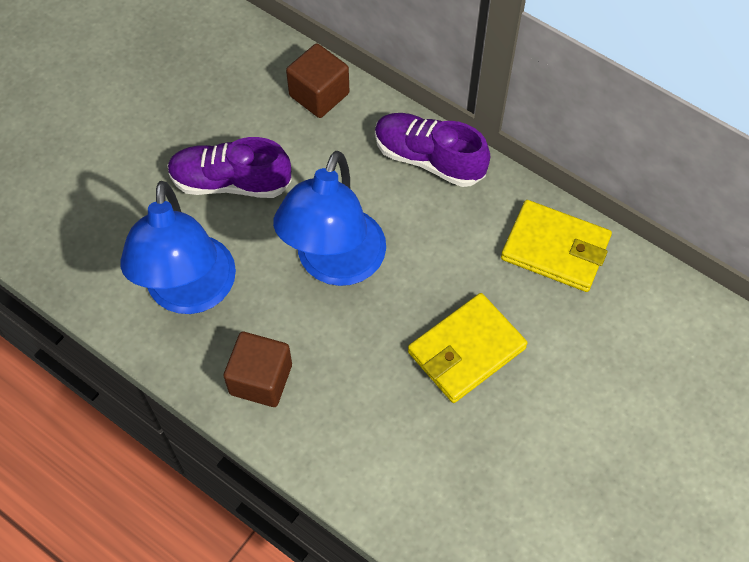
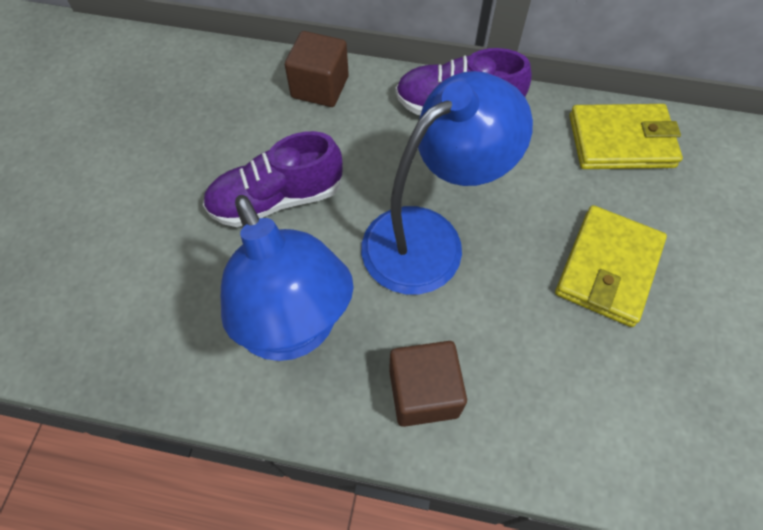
camera: 25 degrees left, 0 degrees up
(335, 264) = (429, 238): blue lamp -> blue lamp turned 120 degrees counterclockwise

